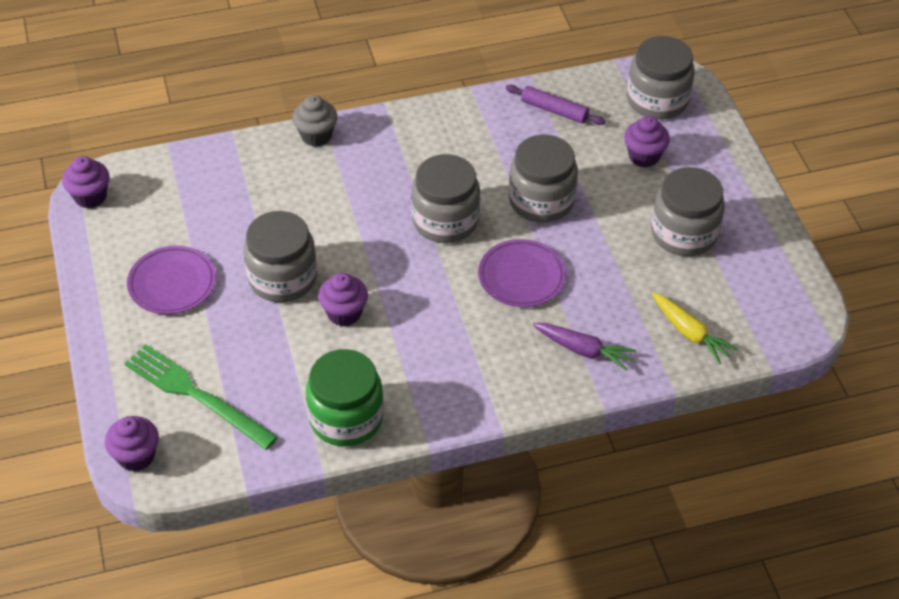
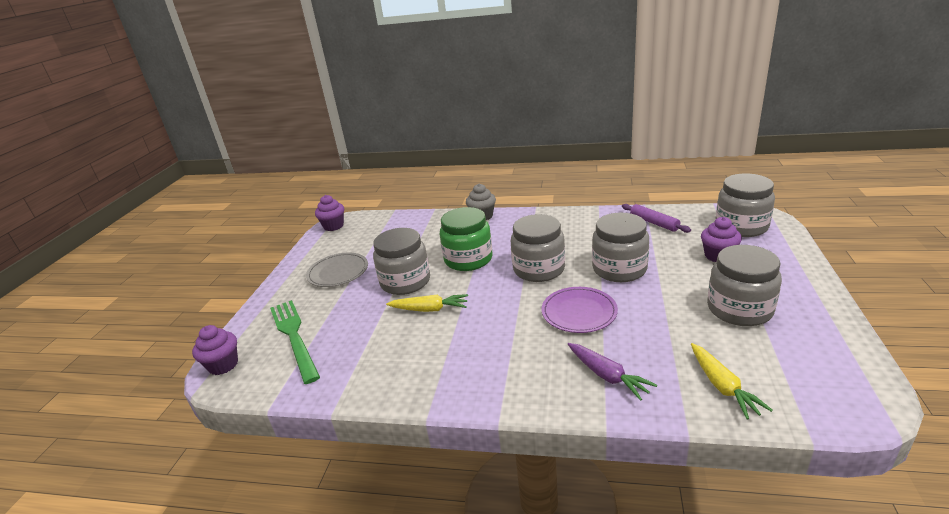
camera: 30 degrees right, 20 degrees down
(172, 283) = (338, 272): purple plate -> grey plate
(344, 313) = (430, 309): purple cupcake -> yellow carrot
(346, 418) = (379, 378): green jar -> green jar (468, 259)

